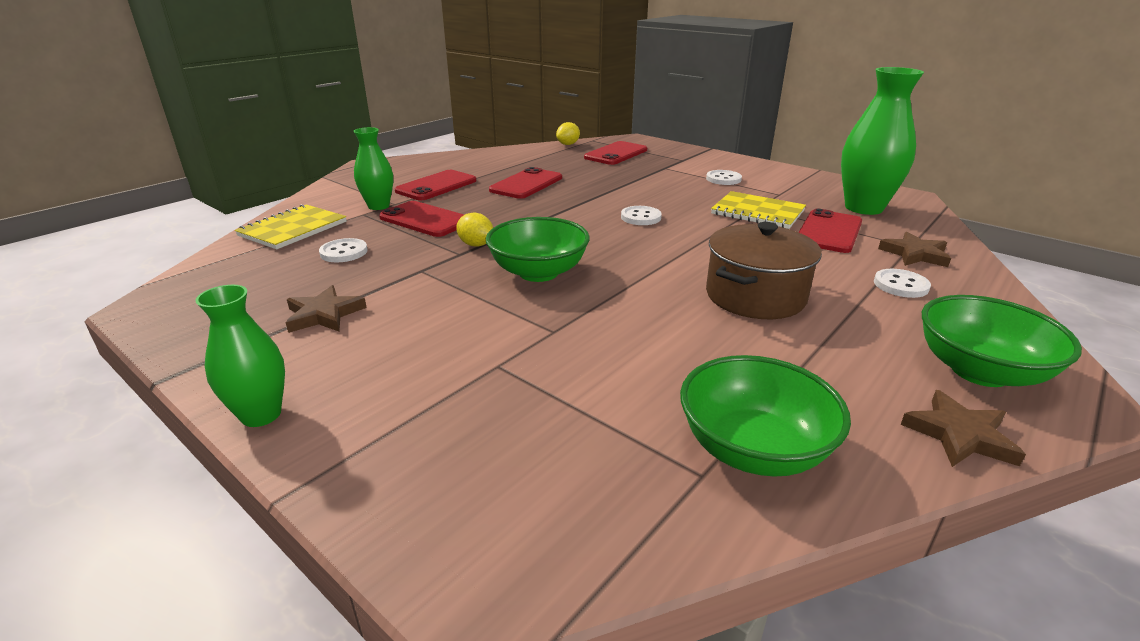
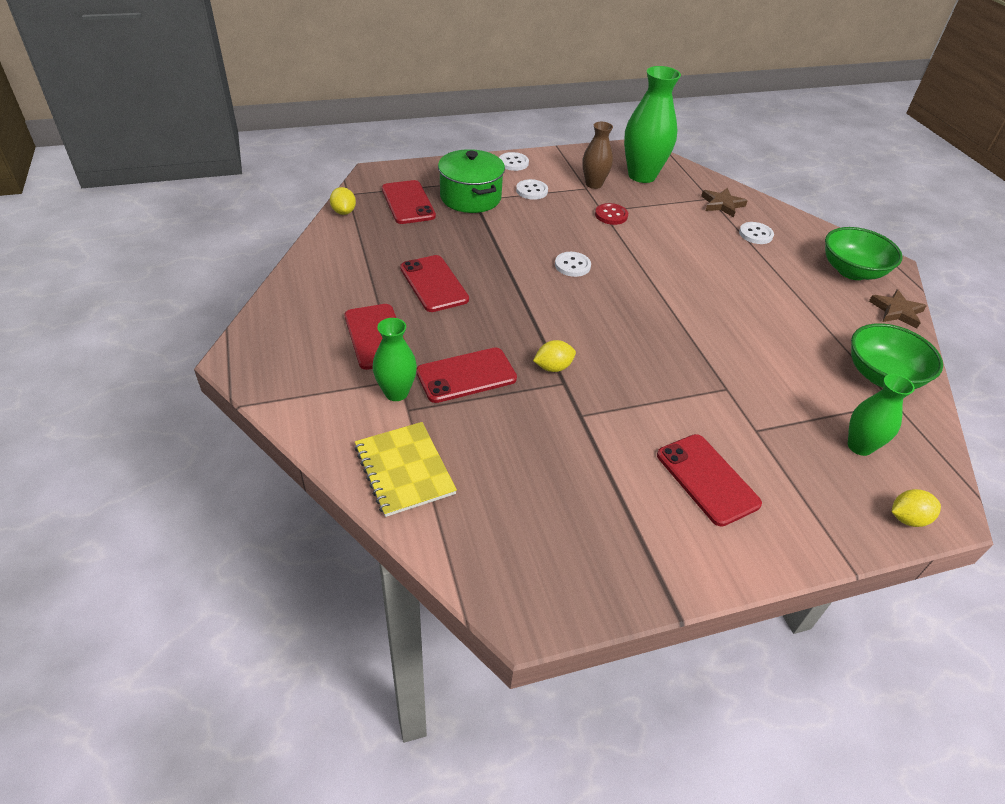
camera: 60 degrees left, 15 degrees up
(261, 414) = (760, 562): green vase -> green vase (859, 446)
(324, 314) = (625, 494): brown star -> none
(344, 252) = (501, 450): white button -> white button (513, 163)
(423, 538) = (907, 518): none -> yellow lemon
(538, 272) = (633, 357): green bowl -> none
(665, 166) = (470, 197): none -> green pot
(755, 296) = (734, 289): brown pot -> none
(757, 212) = (611, 215): yellow notebook -> red button
(793, 195) = (593, 184): none -> brown vase
(829, 232) = (667, 210): red phone -> red phone (707, 479)

